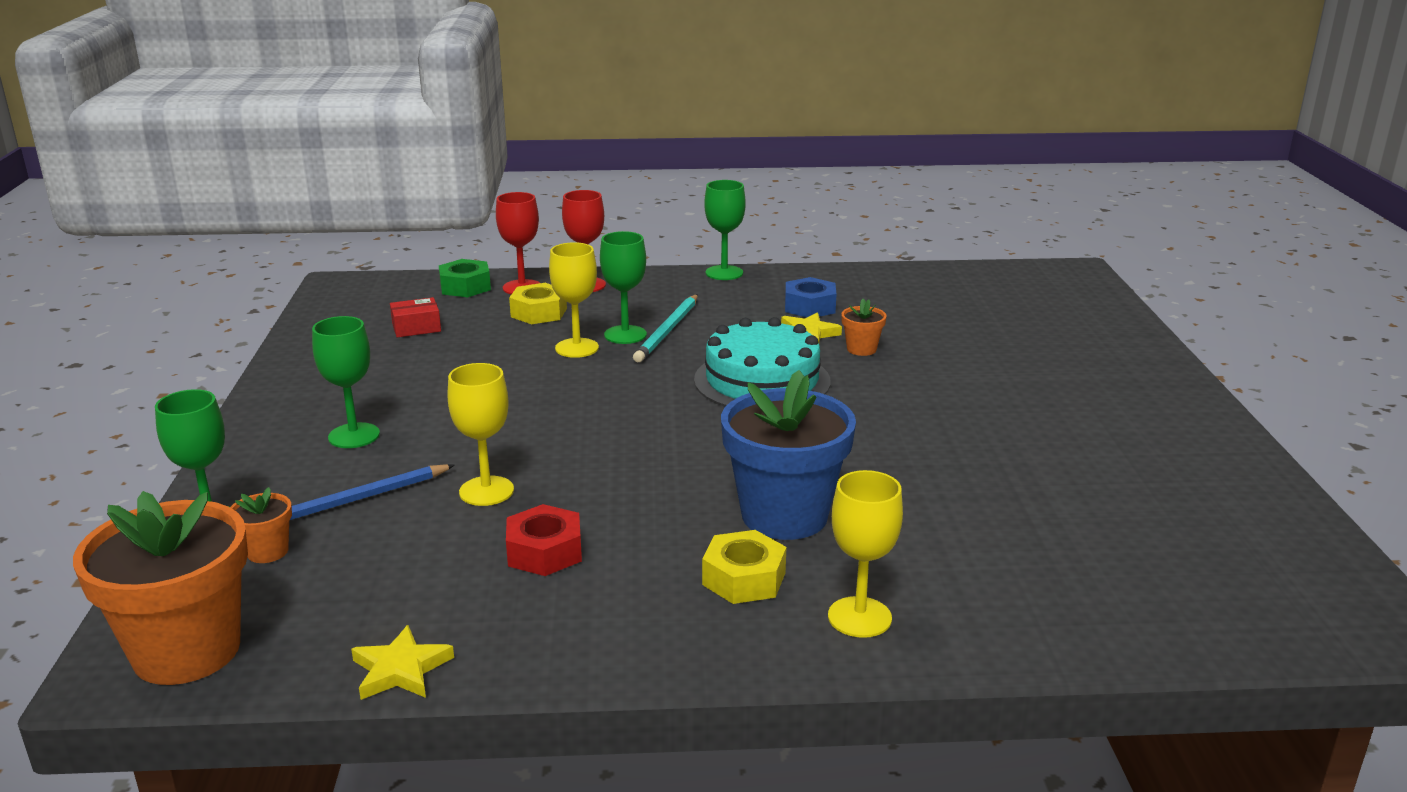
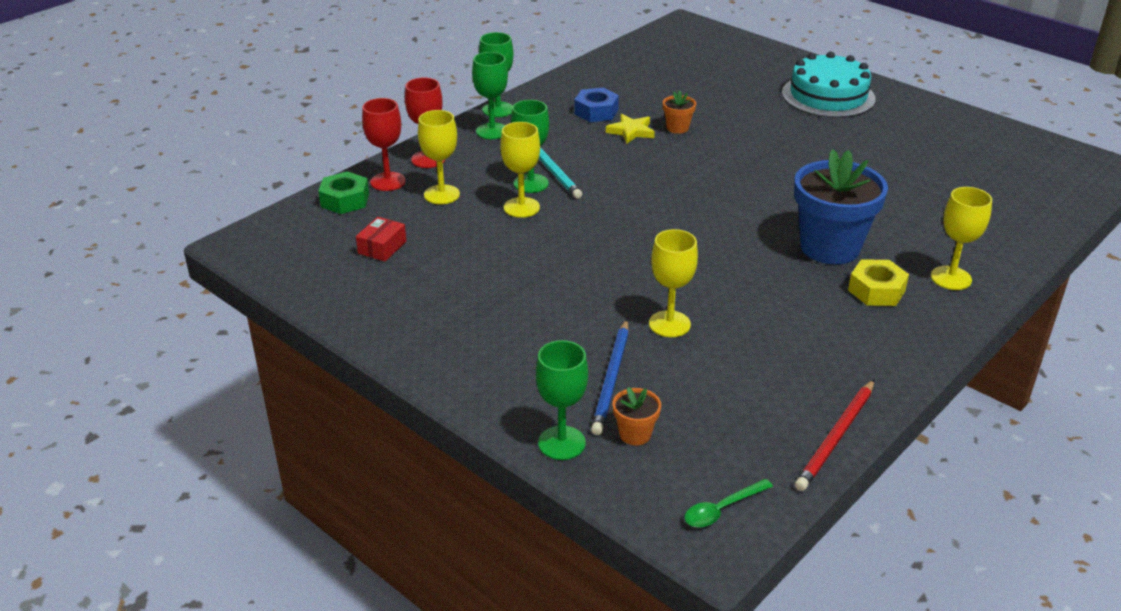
camera: 45 degrees left, 10 degrees up
(186, 651) = (722, 509): orange flower pot -> green spoon
(354, 436) = (518, 340): green goblet -> green goblet (492, 131)
(400, 670) = (836, 437): yellow star -> red pencil
(539, 312) = (441, 195): yellow nut -> yellow goblet
(545, 551) = (769, 336): red nut -> none
(762, 380) = (667, 175): turquoise cake -> turquoise cake (828, 96)

